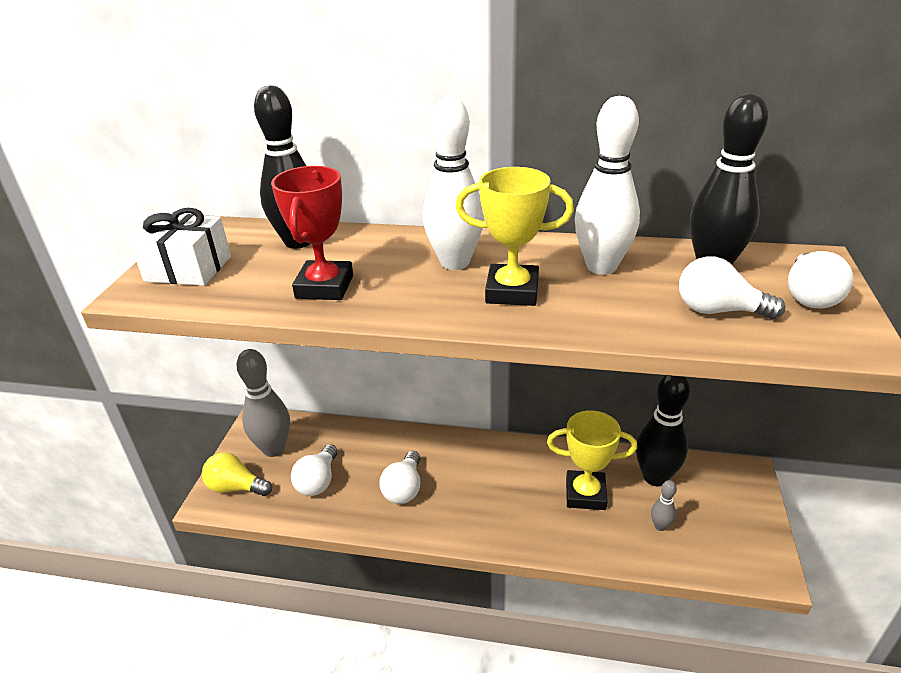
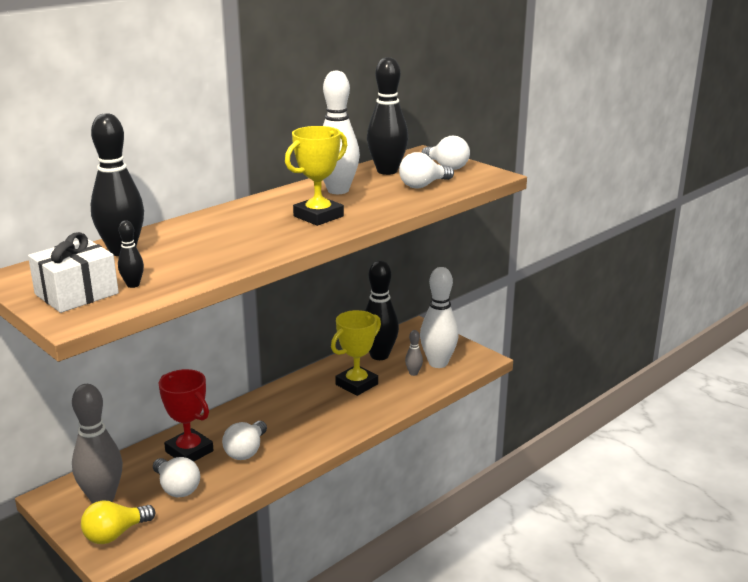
camera: 55 degrees left, 10 degrees down
(229, 283) = (133, 285): none -> black bowling pin
(325, 287) = (206, 258): red trophy -> red trophy (189, 451)
(404, 488) = (246, 451): white light bulb -> white light bulb turned 60 degrees clockwise
(455, 262) = (256, 219): white bowling pin -> white bowling pin (438, 363)

